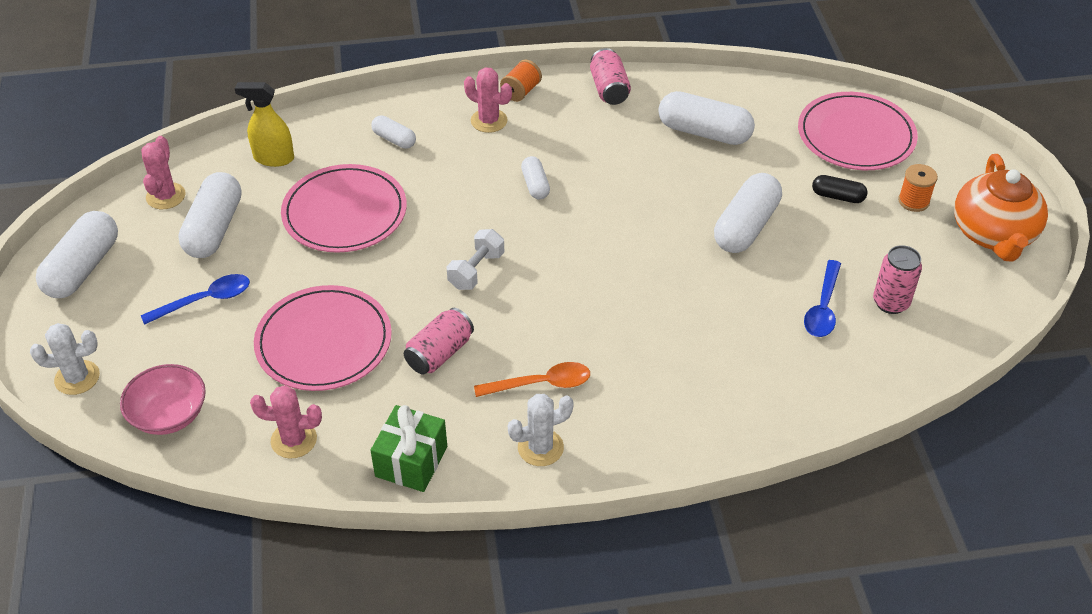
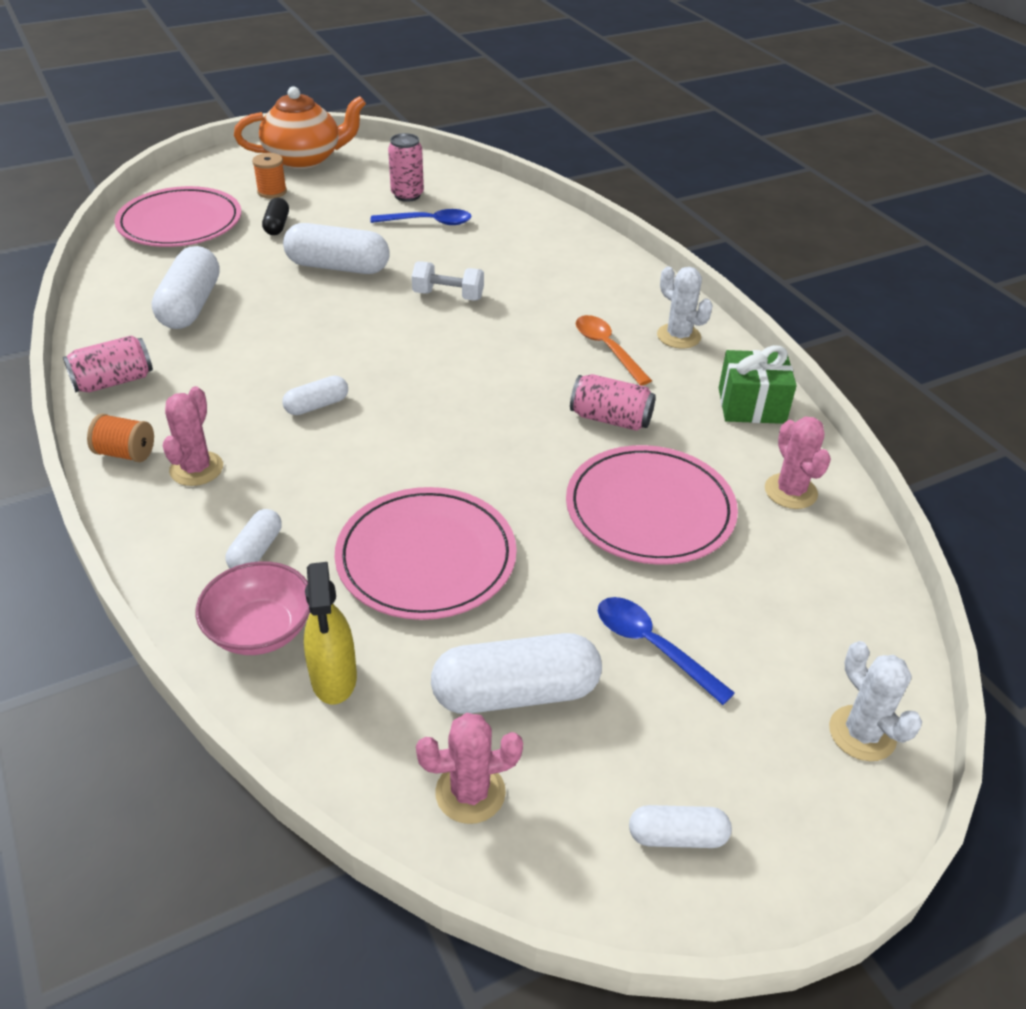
camera: 110 degrees left, 5 degrees down
(83, 268) = (677, 836): white capsule -> white capsule, size x0.53
(169, 415) = (840, 608): pink bowl -> pink bowl (260, 630)
(476, 270) = (478, 420): white dumbbell -> white dumbbell (448, 296)

